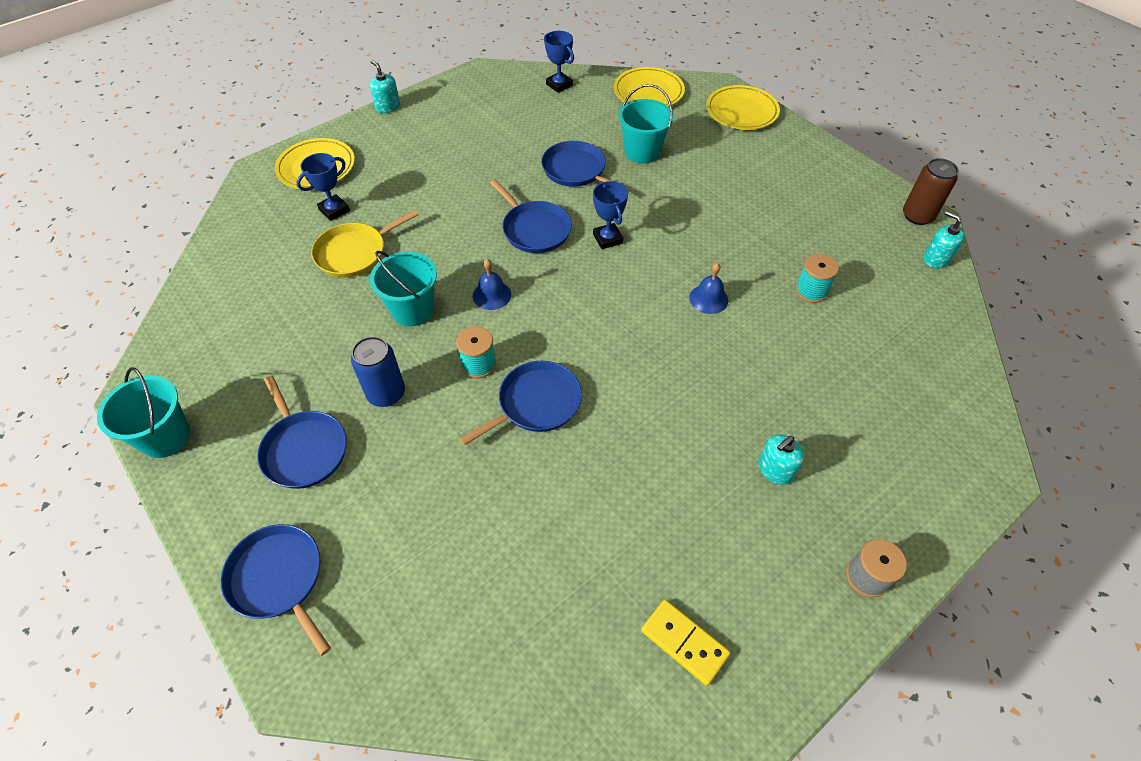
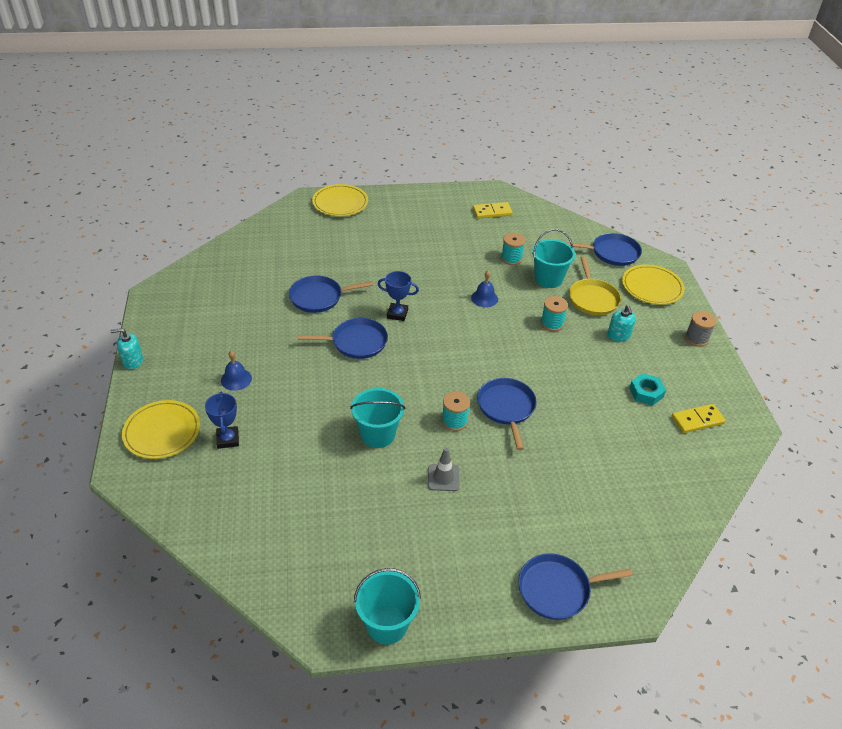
camera: 60 degrees left, 10 degrees down
(304, 449) = (459, 540): blue pan -> blue pan (612, 253)
(354, 253) = (289, 444): yellow pan -> yellow pan (592, 298)
(386, 393) = (443, 477): blue can -> grey traffic cone
(491, 295) = (398, 389): blue bell -> blue bell (236, 379)
(559, 85) = (218, 263): blue trophy -> none
(642, 152) = (332, 261): turquoise bucket -> turquoise bucket (548, 279)
(648, 92) = (276, 229): yellow plate -> yellow plate (652, 287)
(687, 550) = (646, 392): none -> turquoise nut
(728, 384) = (552, 323): none -> turquoise spool
(881, 233) = (492, 212): none -> yellow domino
(917, 216) = (491, 193): brown can -> none
(936, 259) = (526, 206): turquoise soap dispenser -> none

